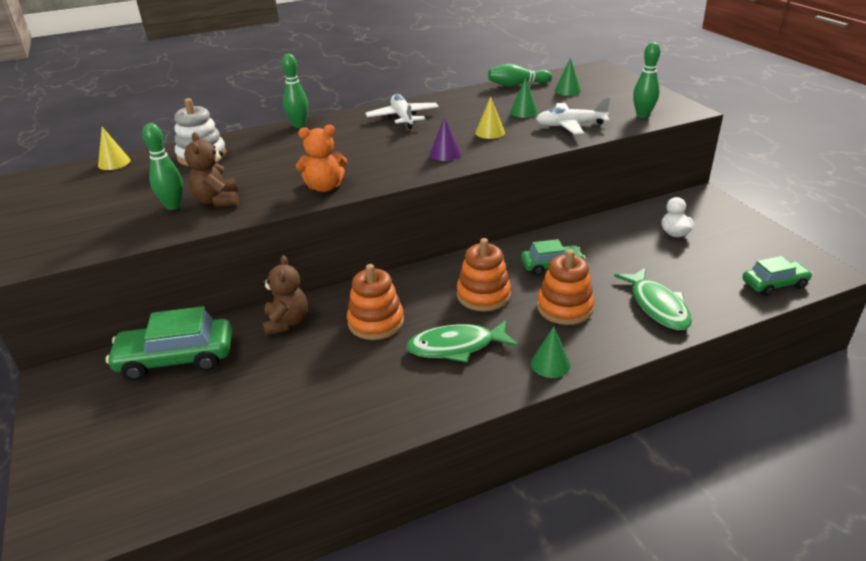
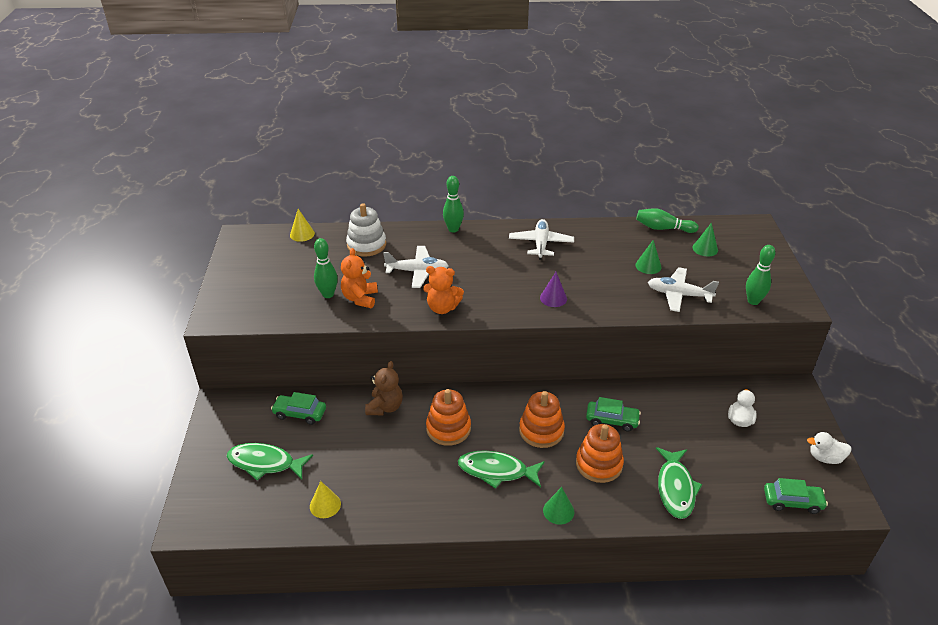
camera: 20 degrees right, 5 degrees up
(148, 427) = (265, 463): none -> green fish
(176, 359) = (300, 413): green car -> green car, size x0.61
(218, 201) = (360, 298): brown teddy bear -> orange teddy bear
(277, 165) = (417, 272): none -> white plane
(490, 132) = (604, 283): yellow cone -> yellow cone (325, 505)
(773, 241) = (825, 458): none -> white duck

